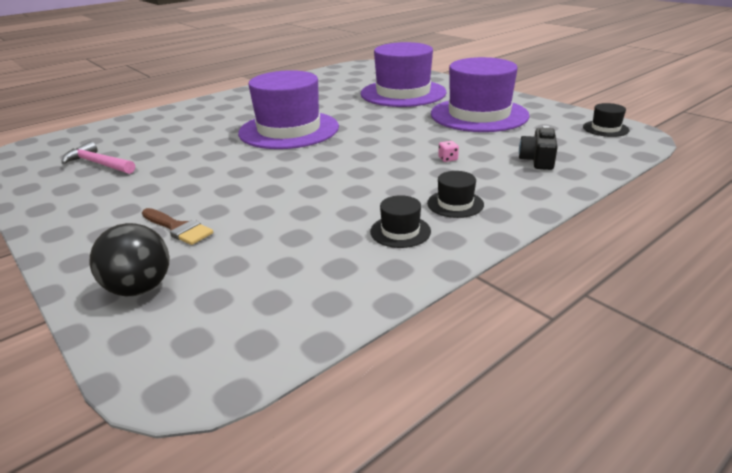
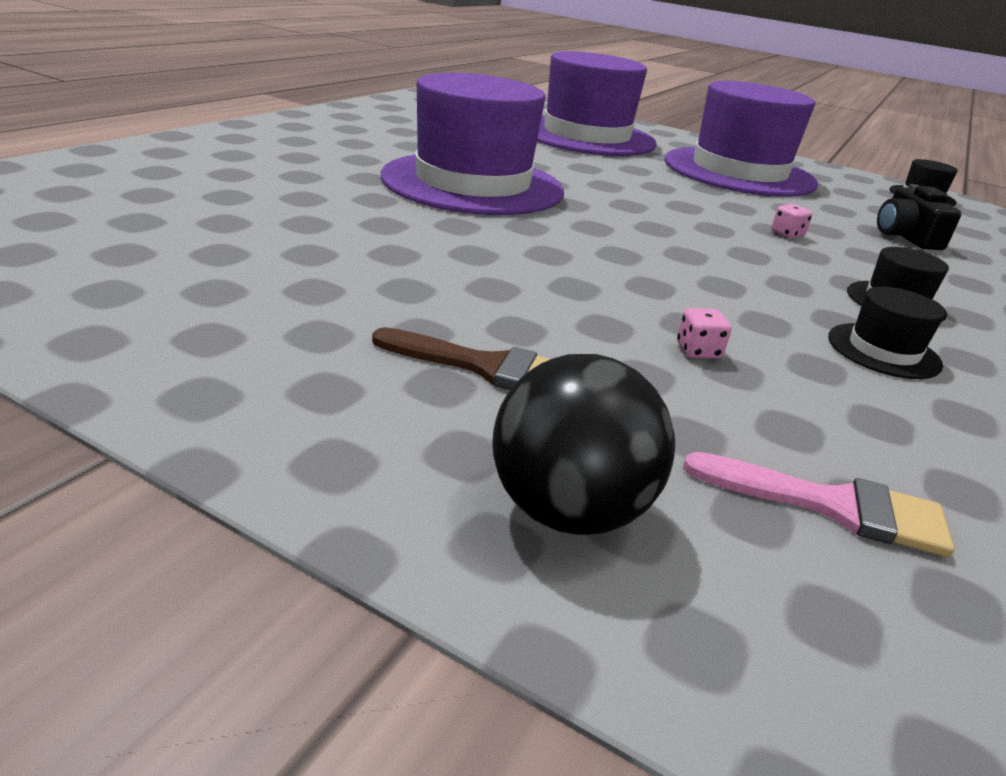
camera: 25 degrees left, 0 degrees up
(98, 164) = (137, 239): pink hammer -> none
(255, 300) = (832, 506): none -> pink brush
(290, 226) = (698, 351): none -> pink dice

